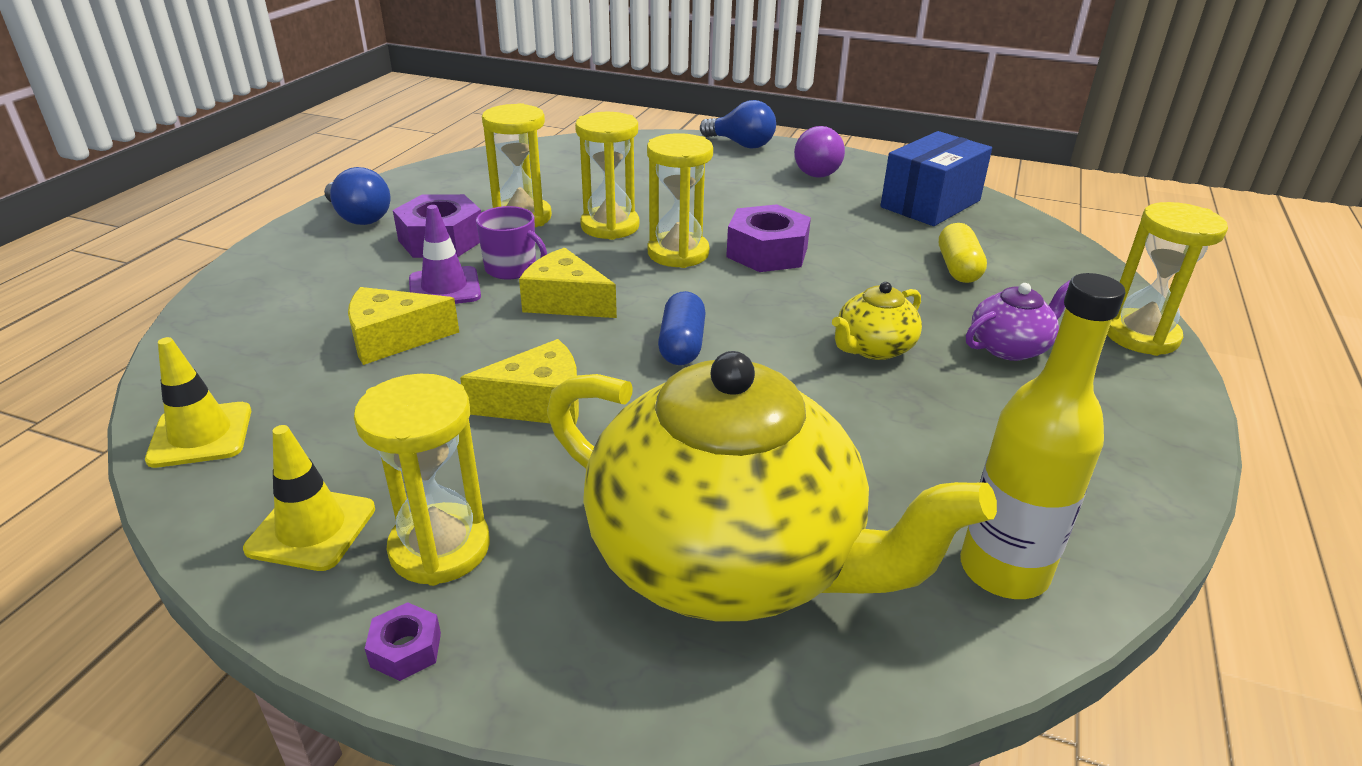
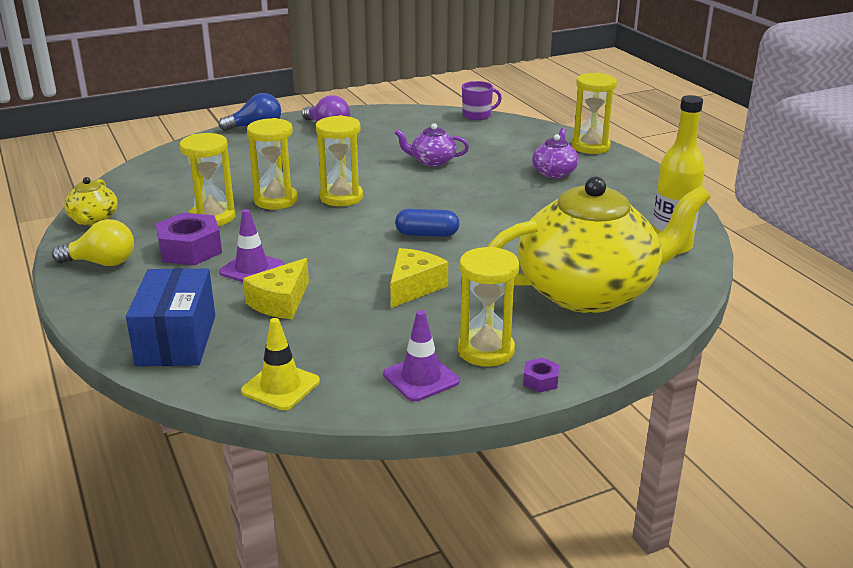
camera: 45 degrees left, 5 degrees down
(311, 529) = (421, 378): yellow traffic cone -> purple traffic cone
(359, 217) = (102, 263): blue light bulb -> yellow light bulb
(512, 269) = (268, 243): purple mug -> purple mug (477, 115)
(565, 302) = (333, 244): yellow cheese -> none
(682, 345) = (427, 234): blue capsule -> blue capsule turned 45 degrees counterclockwise
(767, 252) = (384, 178): purple nut -> none
(862, 258) = (432, 161): none -> purple teapot
(873, 348) = (506, 197): yellow teapot -> yellow teapot (93, 220)
(930, 204) = (416, 123): blue box -> blue box (177, 340)
(958, 268) = (480, 148): yellow capsule -> none

